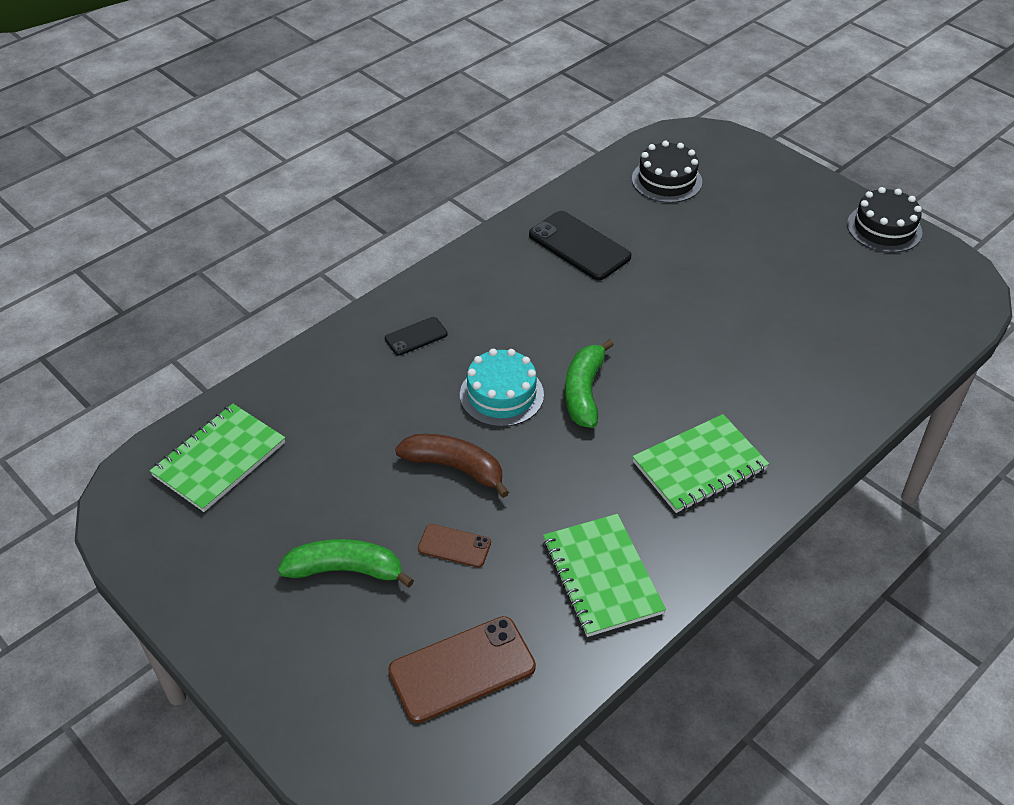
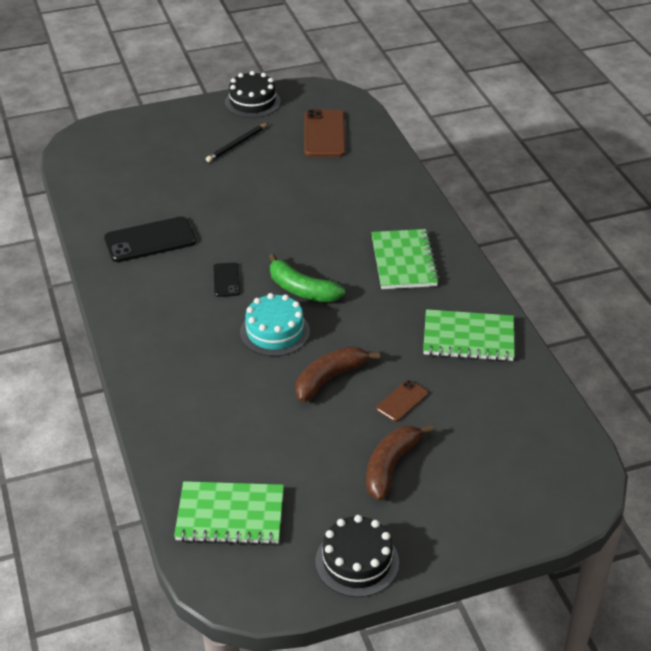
camera: 65 degrees left, 5 degrees down
(219, 459) = (230, 515): green notebook -> green notebook turned 60 degrees counterclockwise
(345, 570) = (390, 466): green banana -> brown banana
(416, 336) = (178, 359): black phone -> black phone (226, 280)
(462, 669) = (508, 429): brown phone -> brown phone (324, 134)
(666, 180) = (116, 172): black cake -> black cake (357, 561)
(793, 246) = (237, 144): none -> black pencil

